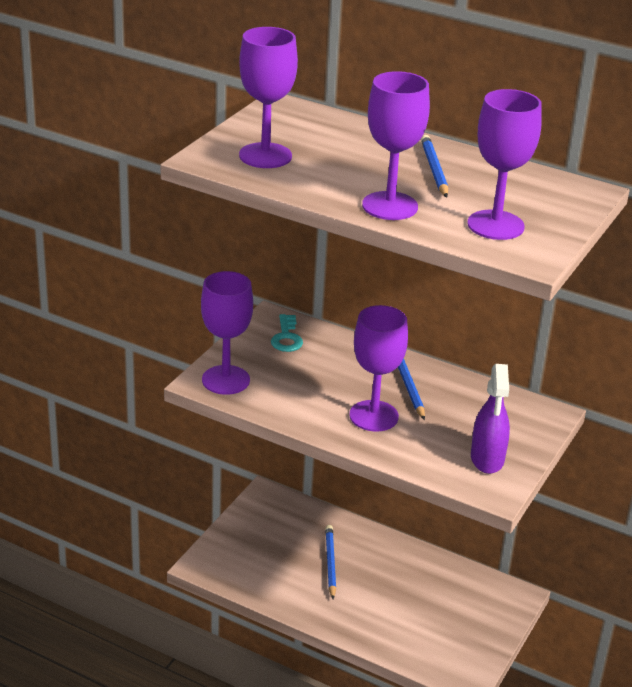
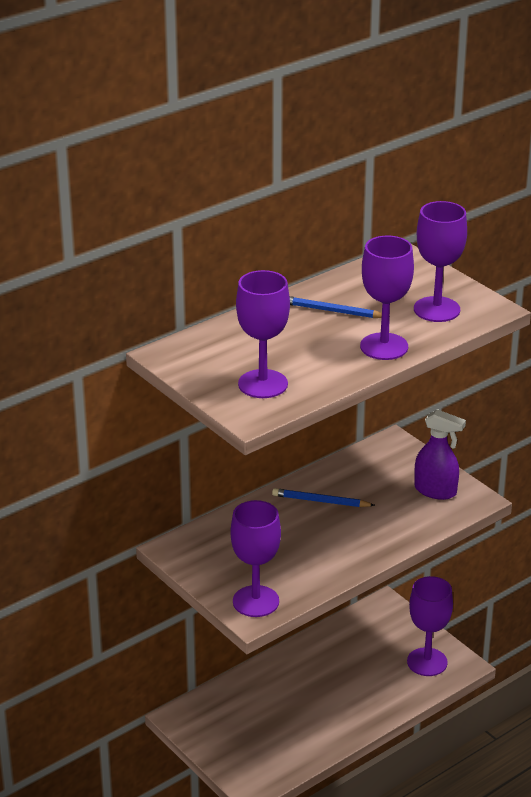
camera: 65 degrees left, 0 degrees up
(286, 337) = (209, 548): turquoise key -> none
(330, 563) = (292, 701): blue pencil -> none
(373, 416) = (352, 531): purple goblet -> purple goblet (427, 662)

